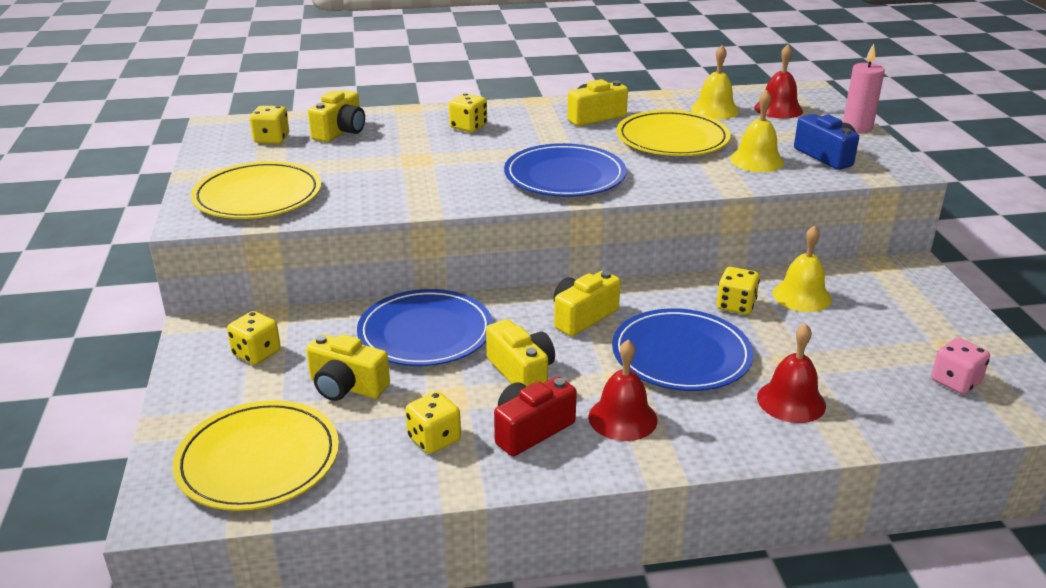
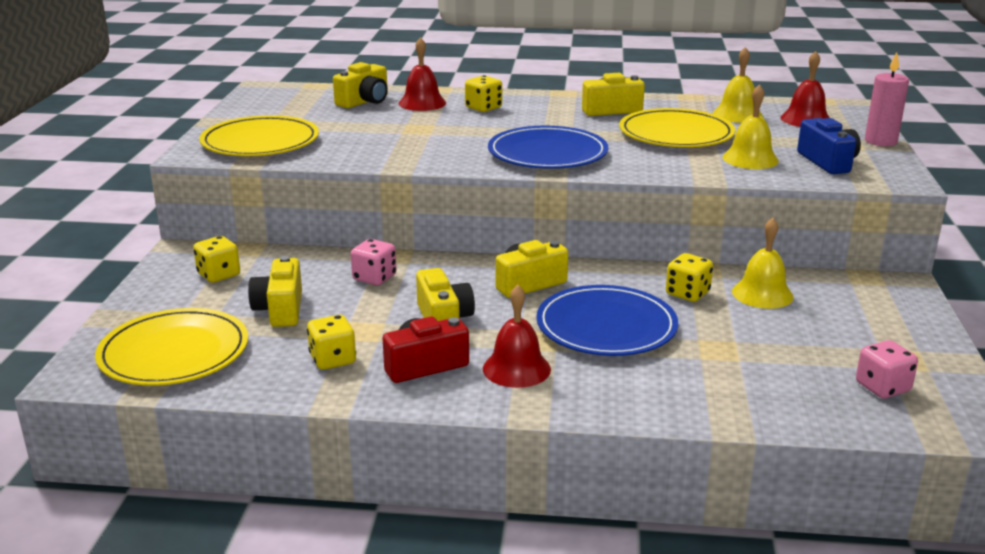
camera: 15 degrees right, 5 degrees down
(271, 139) = (300, 102): yellow dice -> none
(346, 386) = (280, 309): yellow camera -> yellow camera turned 45 degrees clockwise
(425, 333) = (374, 278): blue plate -> pink dice
(791, 401) = (694, 379): red bell -> red bell (422, 103)

